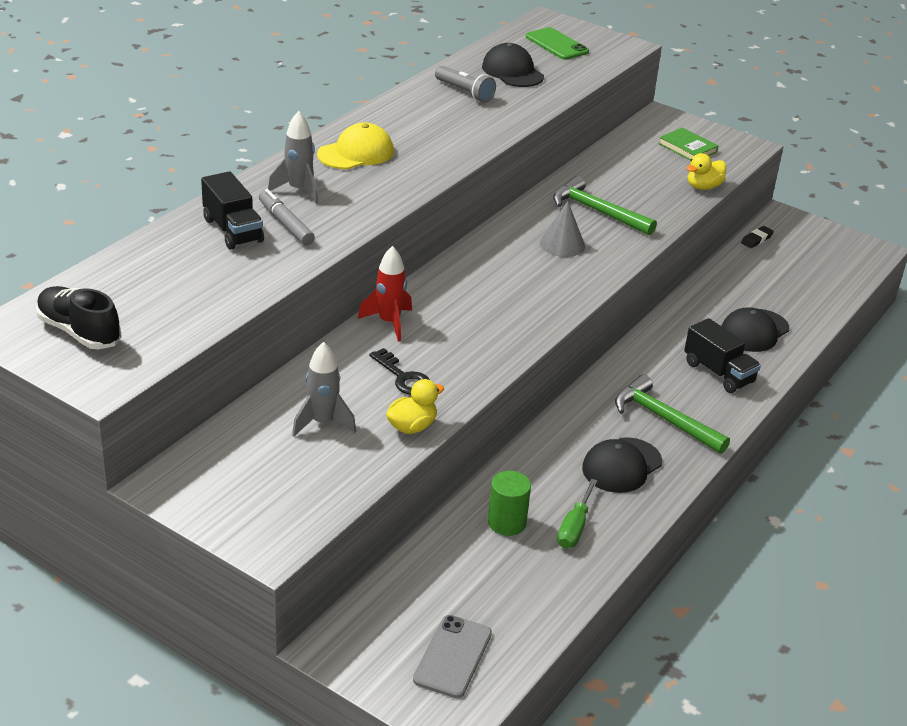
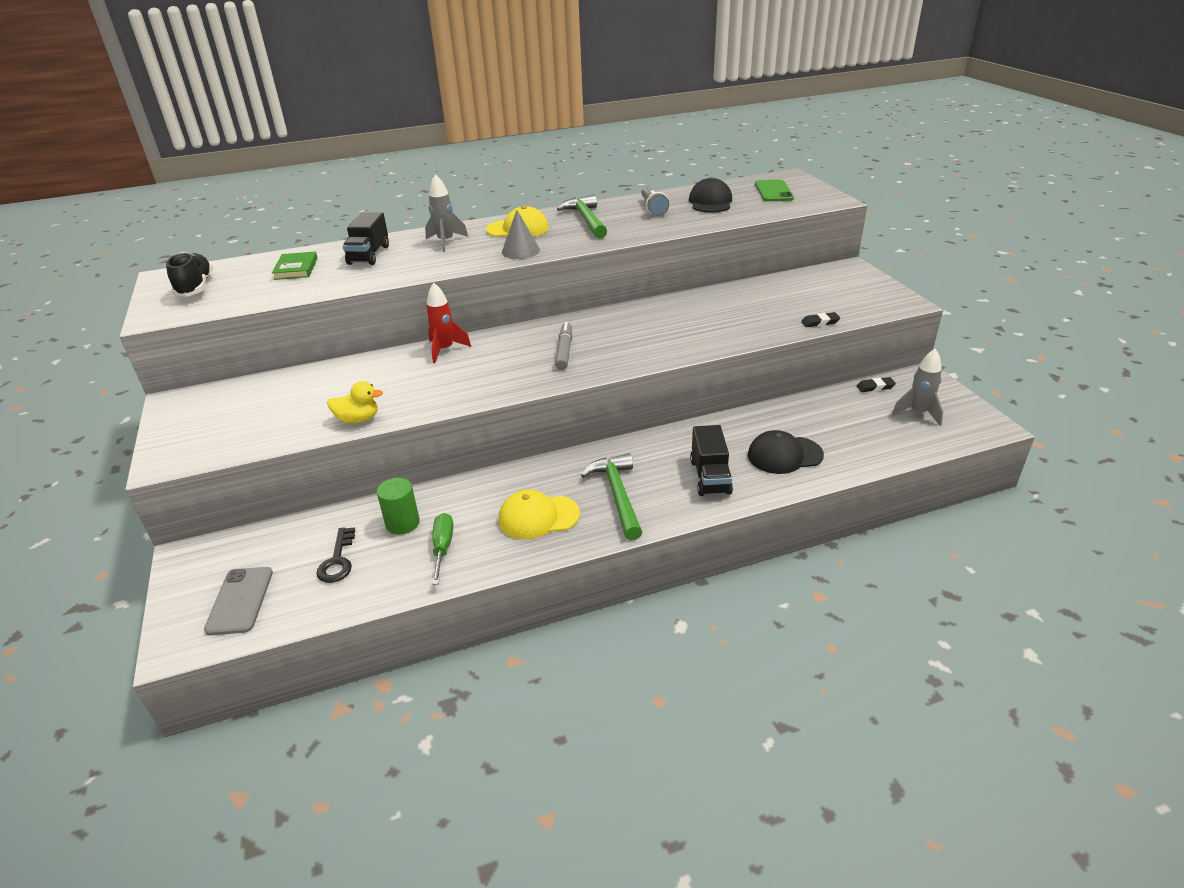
camera: 40 degrees right, 0 degrees up
(285, 224) = (405, 258): grey marker -> grey marker (564, 351)
(323, 422) = (311, 397): grey rocket -> grey rocket (918, 413)
(403, 377) = (401, 386): black key -> black key (338, 560)
(452, 656) = (240, 600): grey phone -> grey phone turned 60 degrees counterclockwise
(562, 244) = (641, 333): grey cone -> grey cone (520, 251)
(574, 527) = (443, 548): green screwdriver -> green screwdriver turned 120 degrees clockwise
(597, 211) = (701, 318): green hammer -> green hammer (586, 220)
(621, 465) = (538, 517): black cap -> yellow cap
(687, 148) = (843, 293): green book -> green book (296, 268)
(703, 187) = (820, 322): yellow duck -> black eraser

